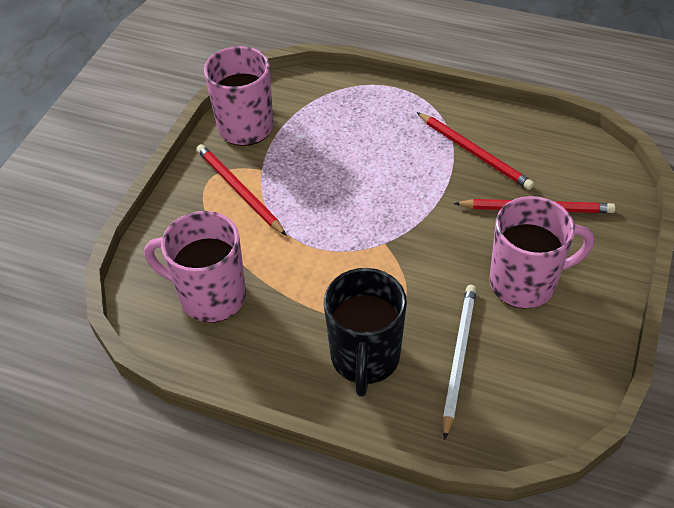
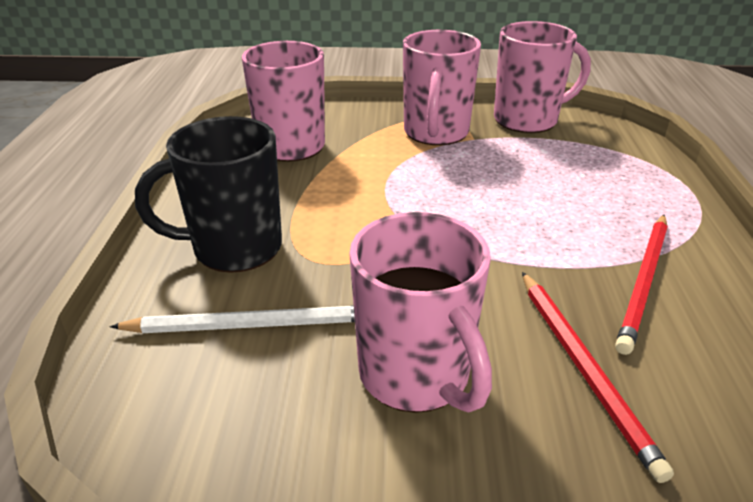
camera: 70 degrees right, 15 degrees down
(239, 190) = (435, 133): red pencil -> pink mug

